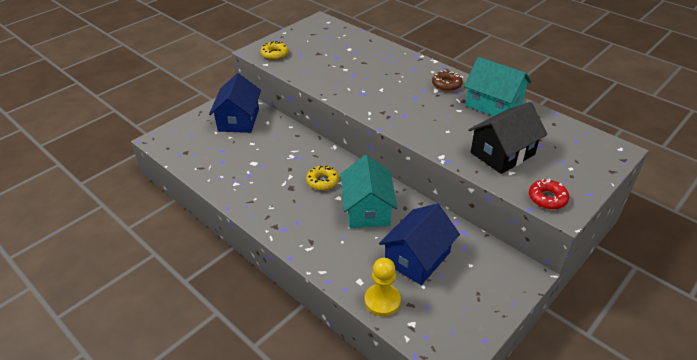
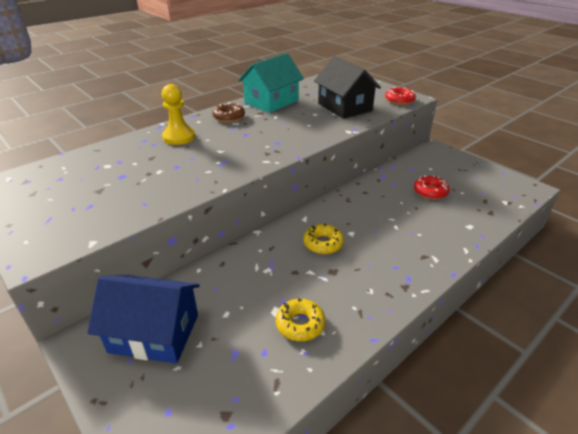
camera: 85 degrees left, 5 degrees down
(275, 54) = (67, 232): yellow donut -> yellow donut (300, 324)
(367, 209) = (369, 214): turquoise house -> none
(382, 301) = (488, 214): yellow pawn -> yellow pawn (179, 137)
(417, 258) = (430, 191): blue house -> red donut

